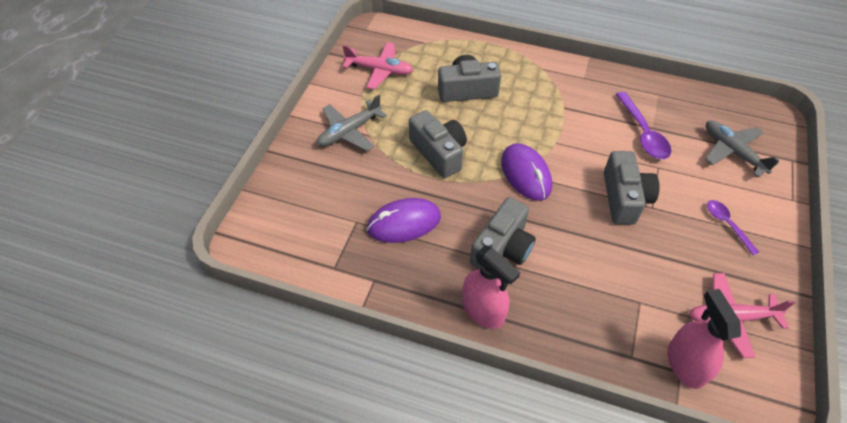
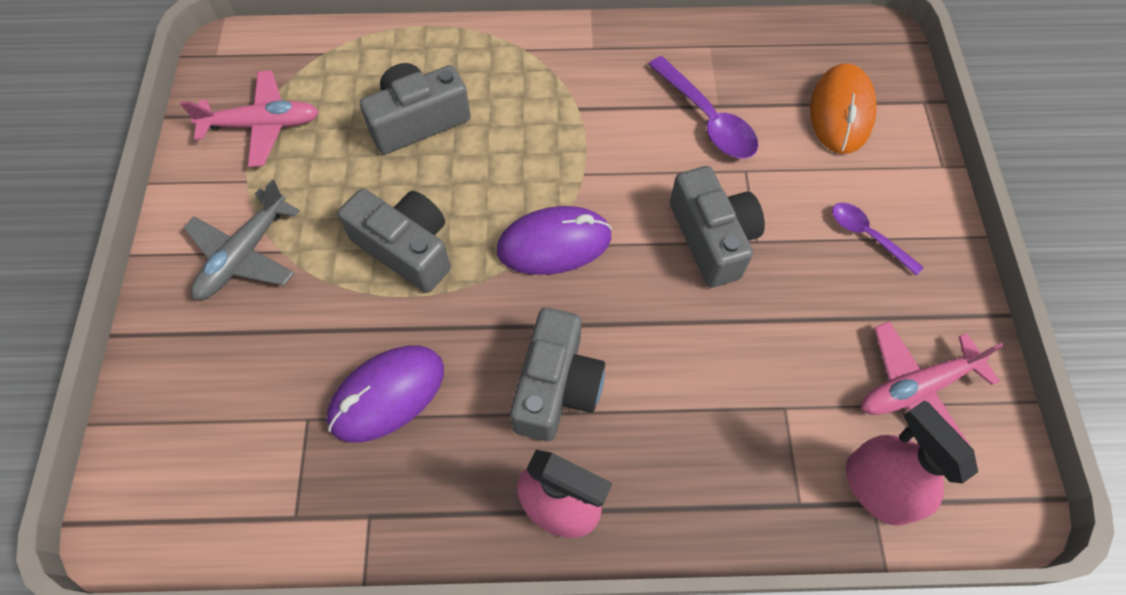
camera: 20 degrees left, 10 degrees up
(525, 174) = (554, 244): purple mouse -> purple mouse turned 60 degrees counterclockwise
(732, 152) = (840, 112): grey plane -> orange mouse

